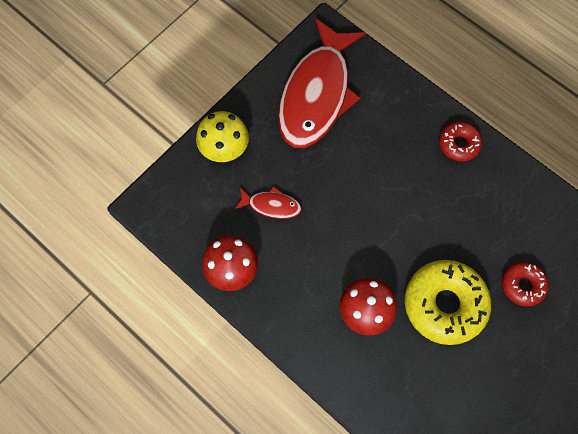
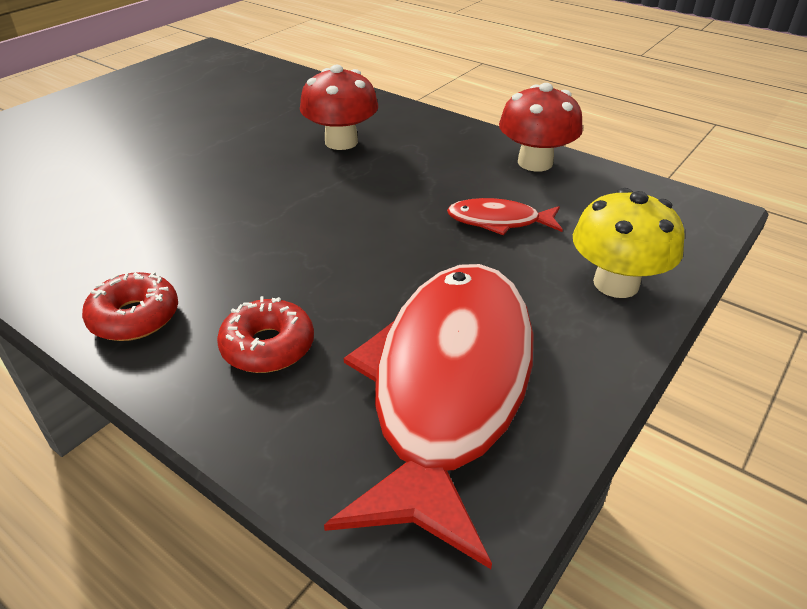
camera: 175 degrees right, 30 degrees down
(444, 304) = (229, 151): yellow donut -> none
(522, 285) = (107, 170): red donut -> red donut (268, 346)

